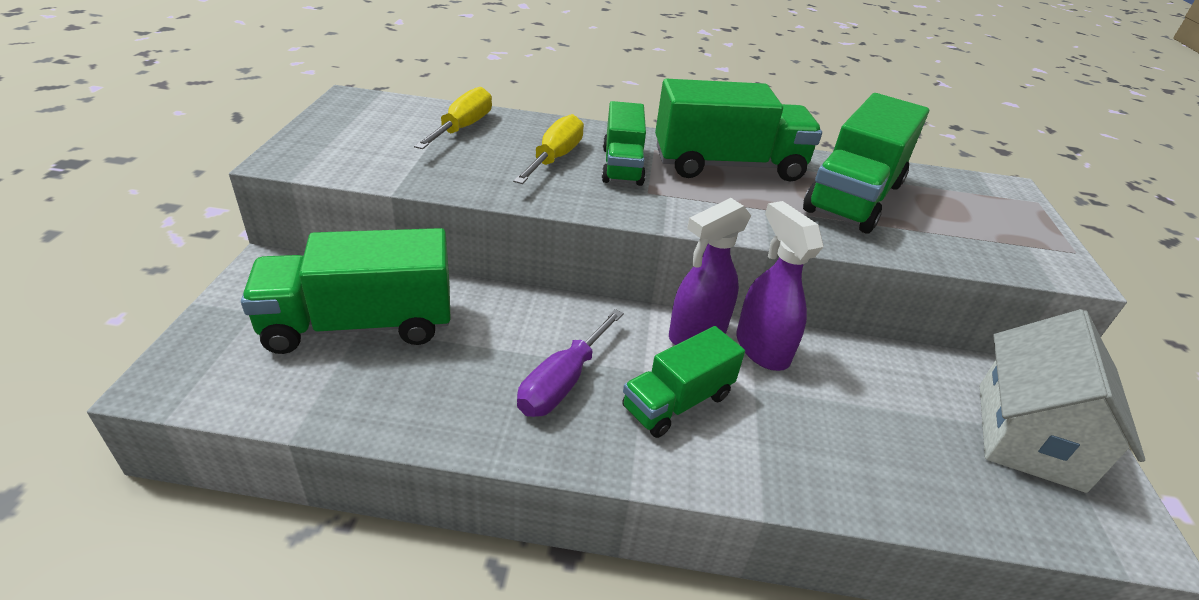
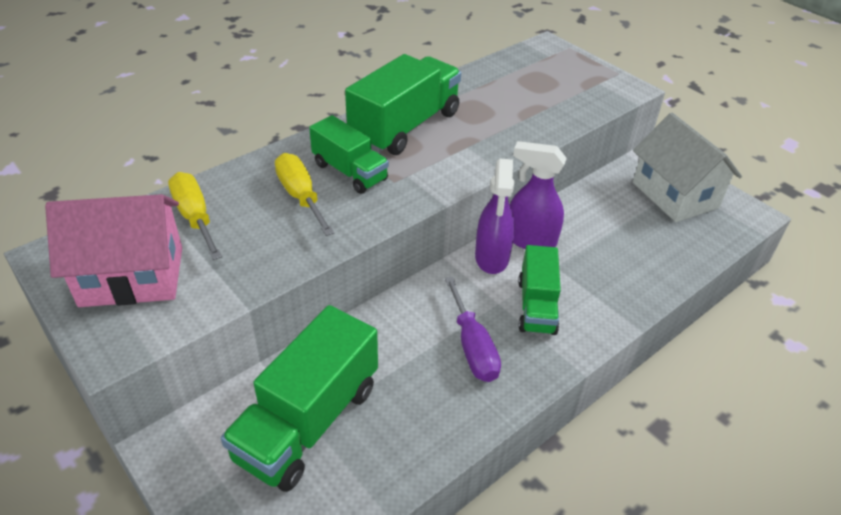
camera: 45 degrees left, 5 degrees up
(366, 133) = (132, 276): none -> pink house
(854, 197) = (495, 104): green truck -> none

